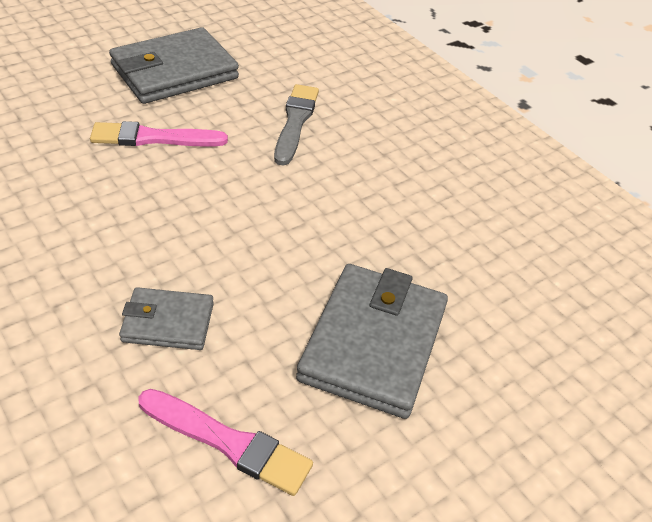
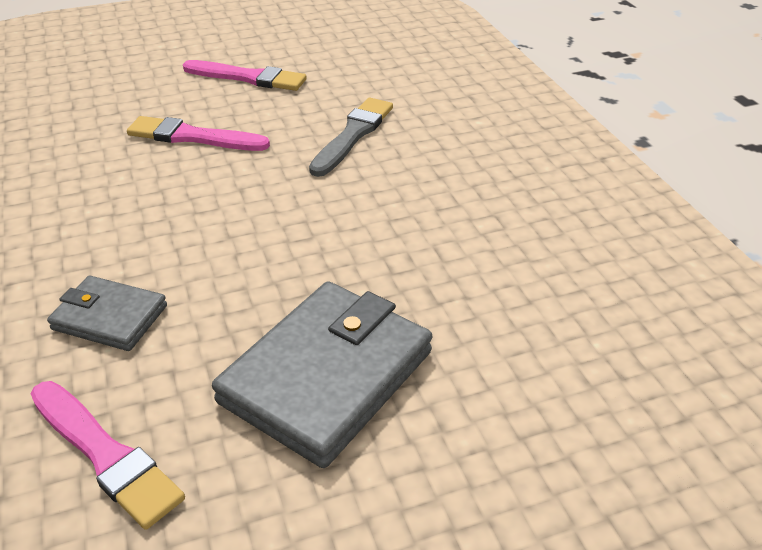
camera: 20 degrees right, 5 degrees down
(174, 72) = (248, 77): grey wallet -> pink brush

